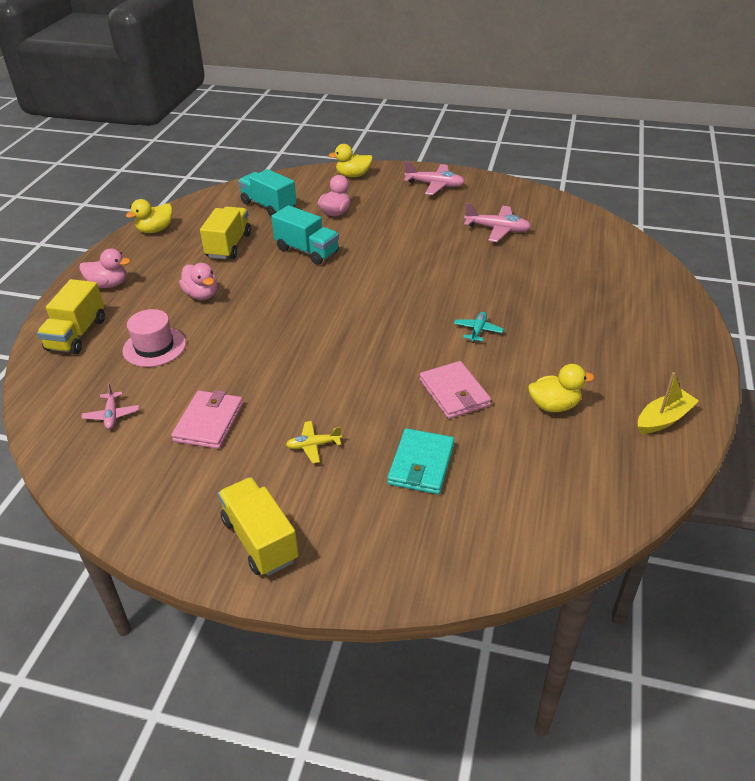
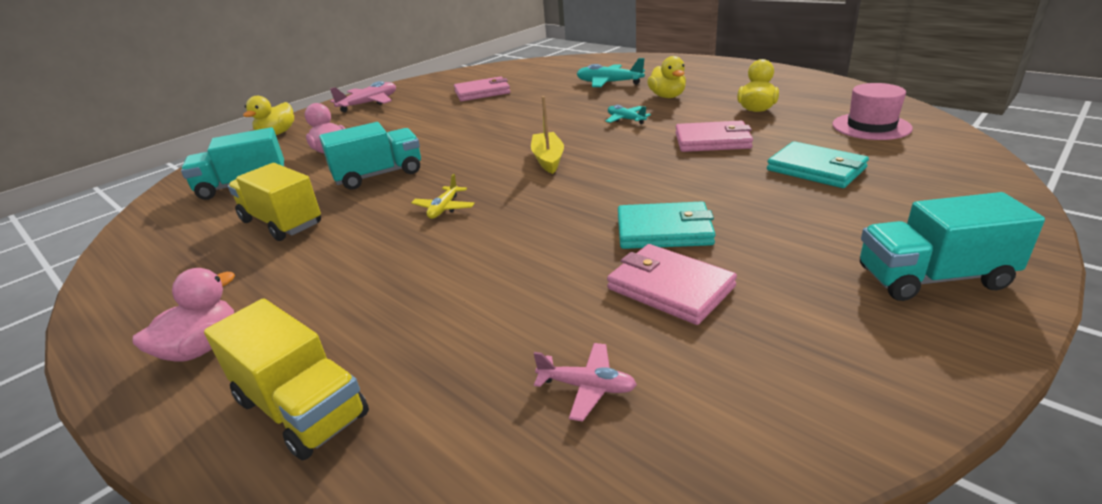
camera: 60 degrees left, 10 degrees down
(154, 347) = (443, 317): pink hat -> pink hat (871, 126)
(155, 230) = (130, 279): yellow duck -> yellow duck (667, 96)
(202, 295) = (366, 257): pink duck -> none
(260, 540) = (932, 278): yellow truck -> turquoise truck
(279, 403) = (664, 230): none -> turquoise wallet
(313, 445) = (759, 220): yellow plane -> yellow plane (444, 208)
(497, 229) = (482, 92): pink plane -> pink wallet
(572, 293) = (609, 83): none -> turquoise plane
(663, 419) = (793, 82): yellow boat -> yellow boat (548, 159)

